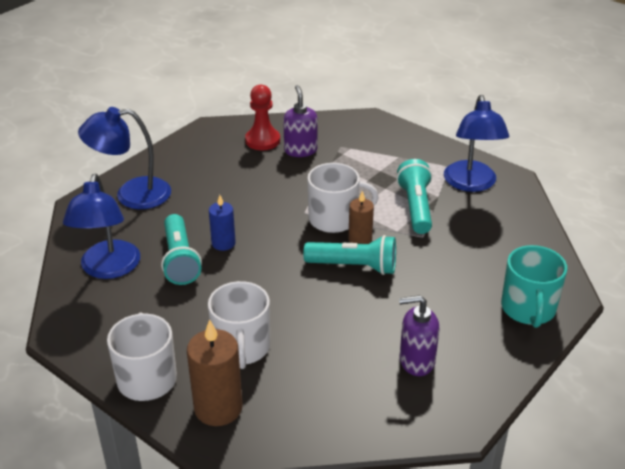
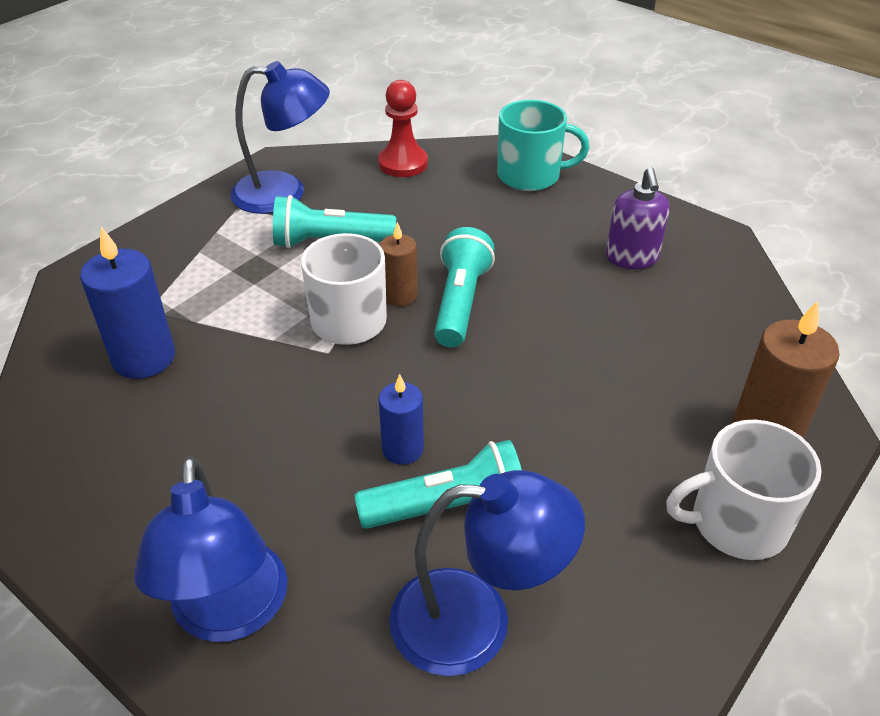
camera: 90 degrees left, 5 degrees up
(241, 347) = (645, 414): white mug -> none
(262, 140) = (91, 409): red pawn -> red pawn (403, 163)
(300, 150) = (144, 358): purple soap dispenser -> blue candle

